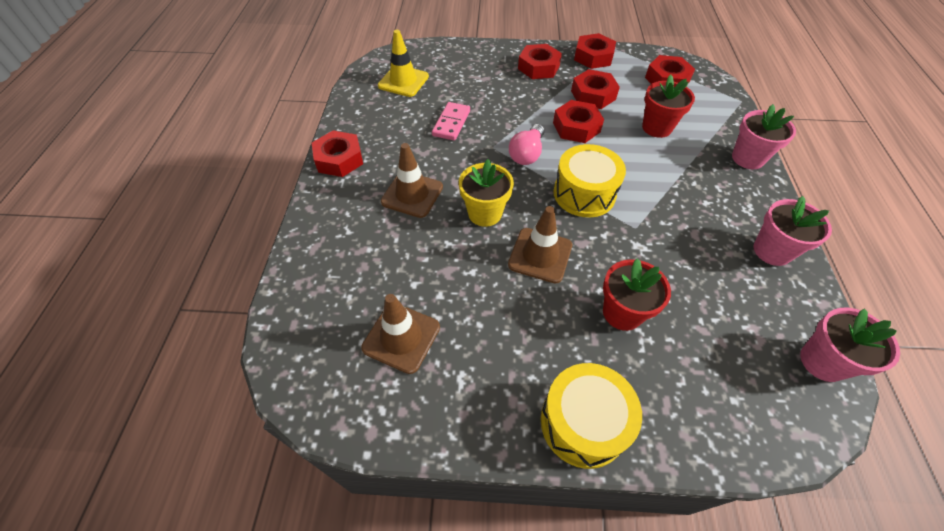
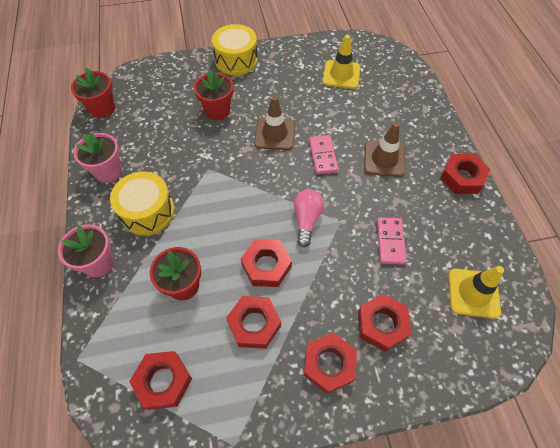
camera: 165 degrees right, 5 degrees up
(401, 337) = (341, 74): brown traffic cone -> yellow traffic cone
(485, 213) = (323, 156): yellow flower pot -> pink domino
(584, 193) = (250, 189): yellow drum -> yellow drum (147, 212)
(593, 57) = (261, 411): red nut -> red nut (382, 324)
(822, 361) = (103, 109): pink flower pot -> red flower pot

